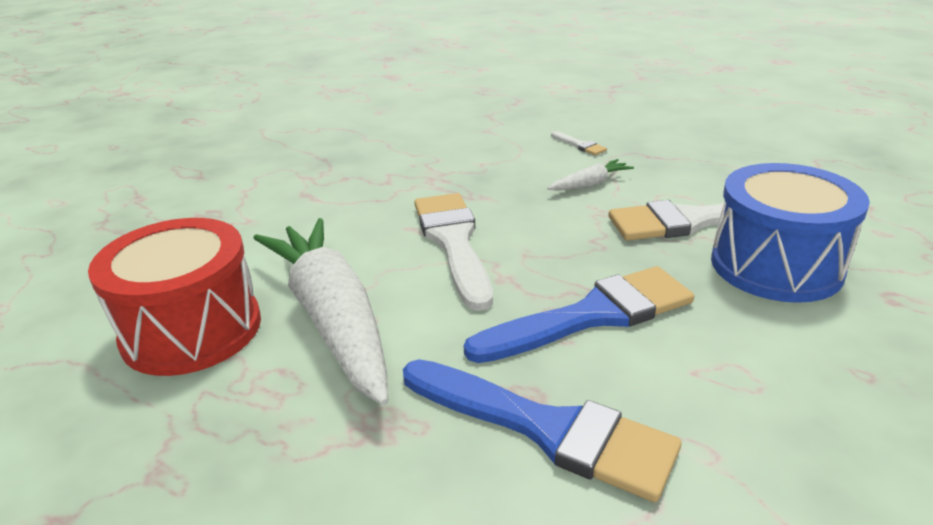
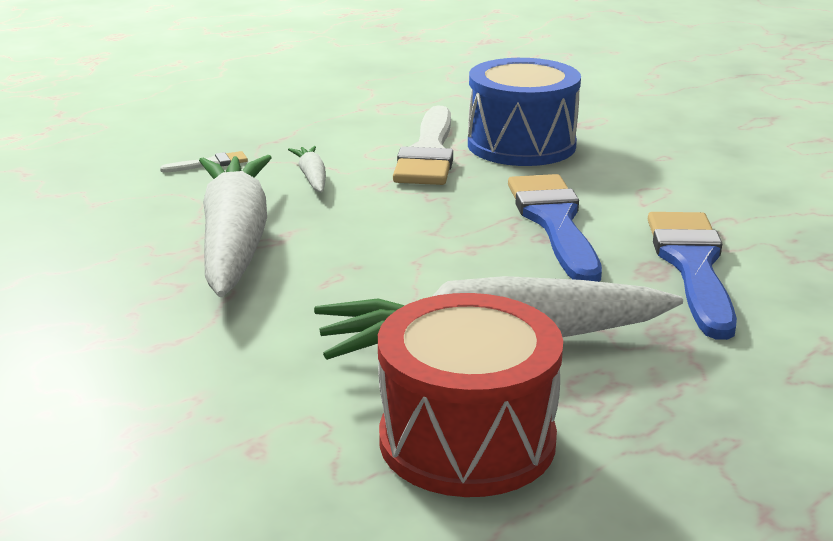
camera: 75 degrees left, 5 degrees down
(453, 242) = (380, 263): white brush -> none
(459, 182) = (234, 241): none -> white carrot
(546, 428) = (692, 266): blue brush -> blue brush turned 45 degrees counterclockwise

